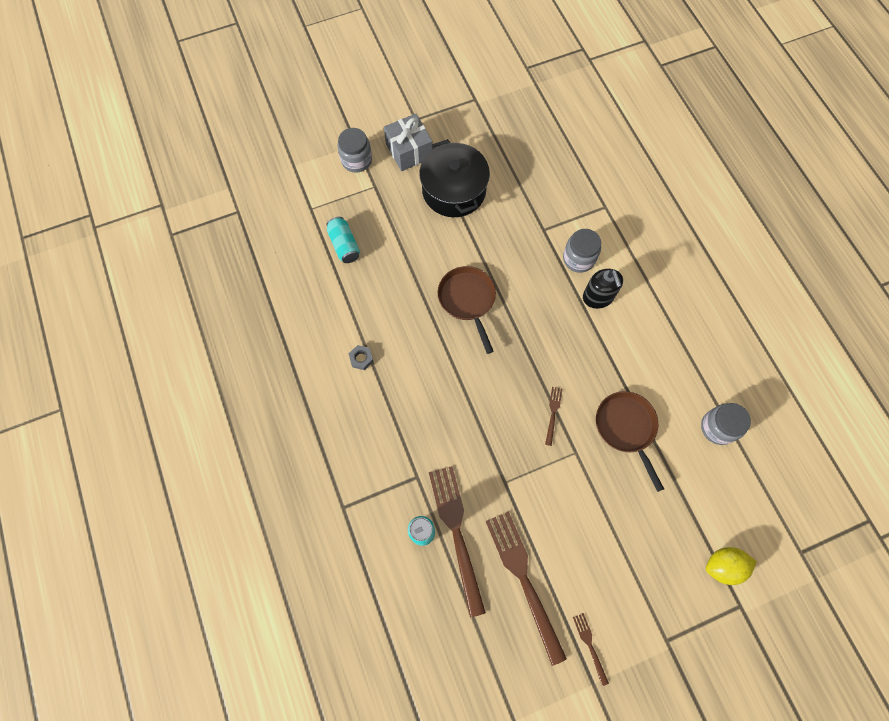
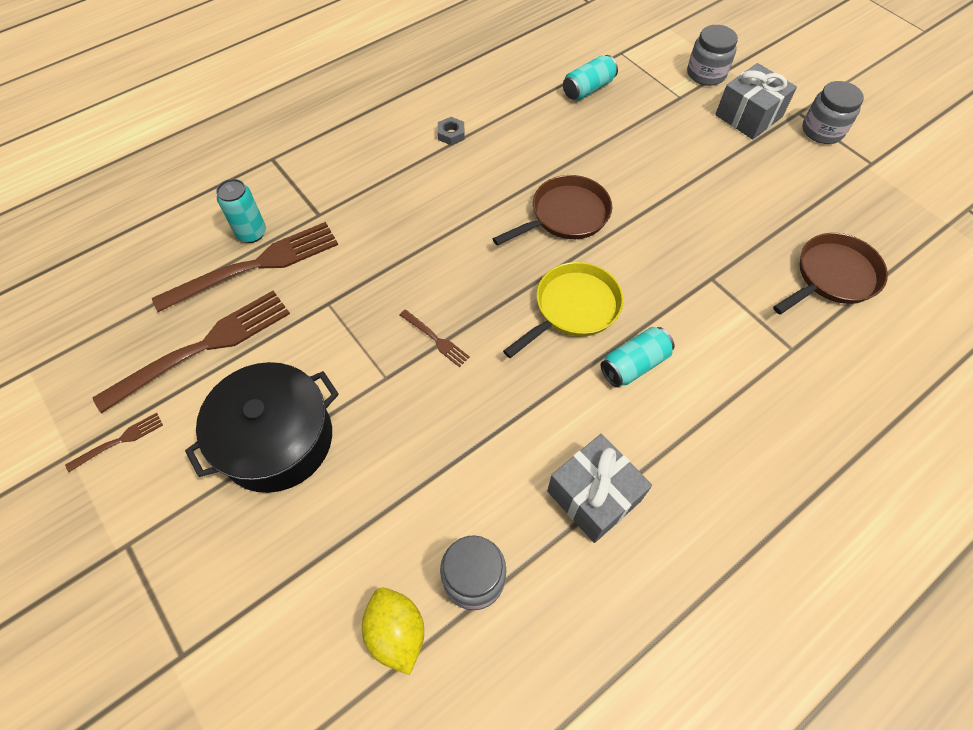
camera: 75 degrees right, 10 degrees down
(454, 190) = (717, 170): black pot -> black pot (277, 440)
(548, 320) = (573, 308): none -> yellow pan
(553, 413) = (436, 339): brown fork -> brown fork turned 45 degrees clockwise
(578, 258) = (686, 329): grey jar -> grey jar (822, 131)
(598, 297) = (634, 365): black soap dispenser -> turquoise can
(626, 428) = (437, 437): brown pan -> brown pan (832, 277)
(679, 348) = (594, 496): none -> grey gift
(723, 566) = (243, 617): yellow lemon -> yellow lemon (396, 632)

